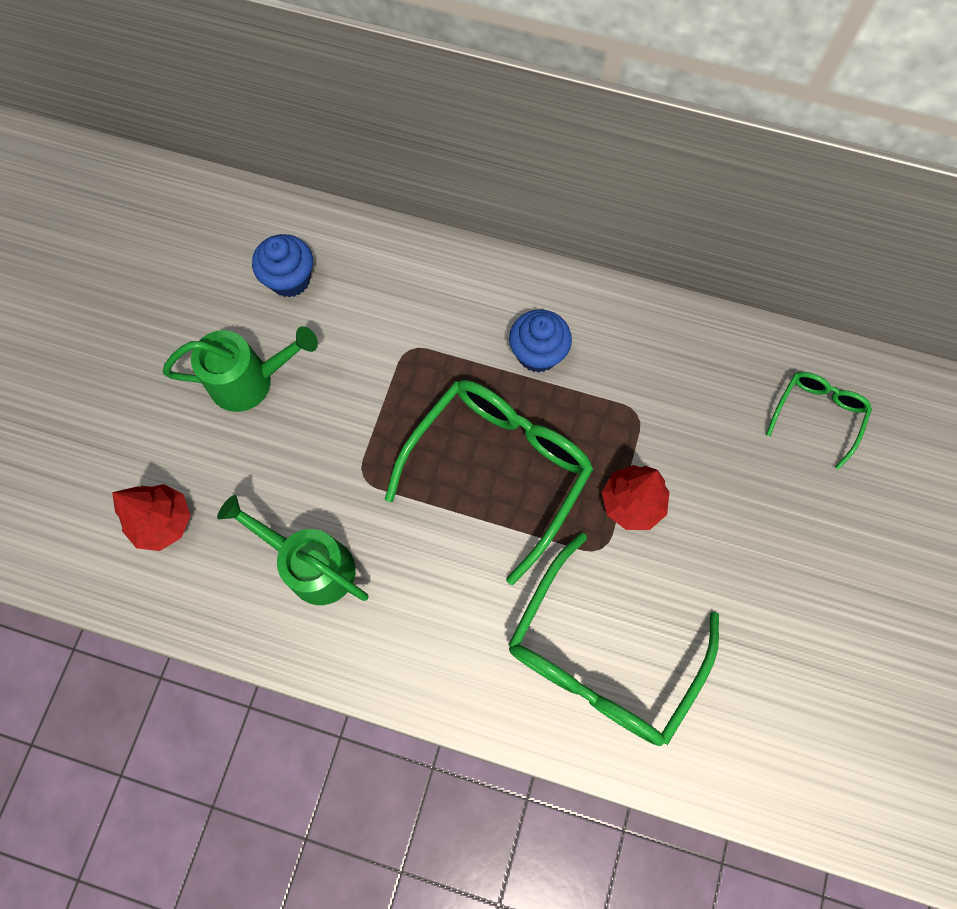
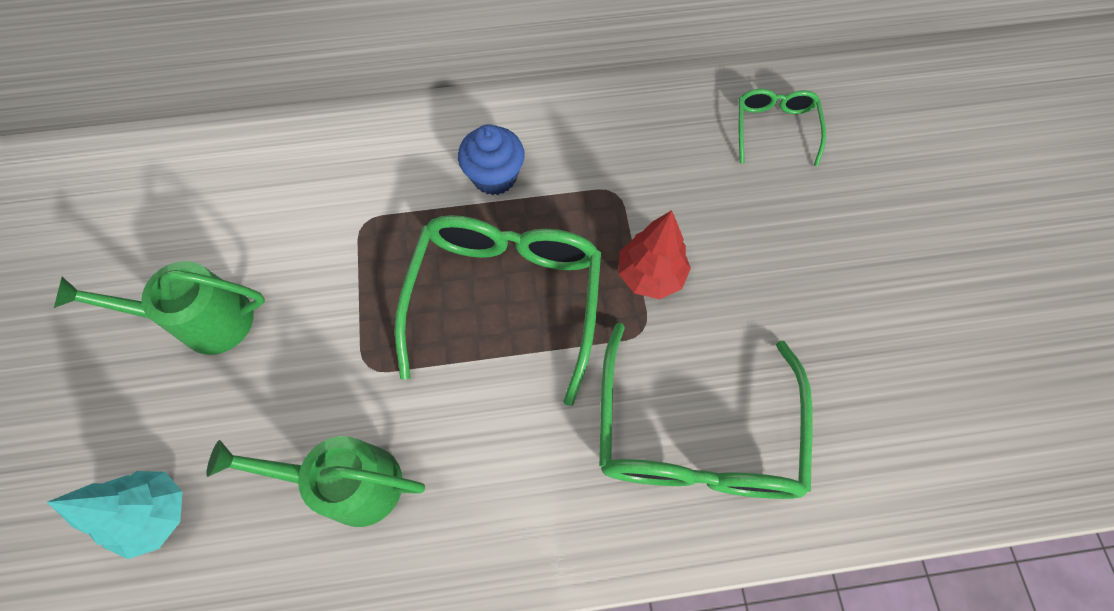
camera: 25 degrees left, 5 degrees down
(164, 522) = (156, 514): red tree -> turquoise tree
(251, 381) = (204, 321): green watering can -> green watering can turned 150 degrees counterclockwise
(290, 279) = (209, 205): blue cupcake -> none

